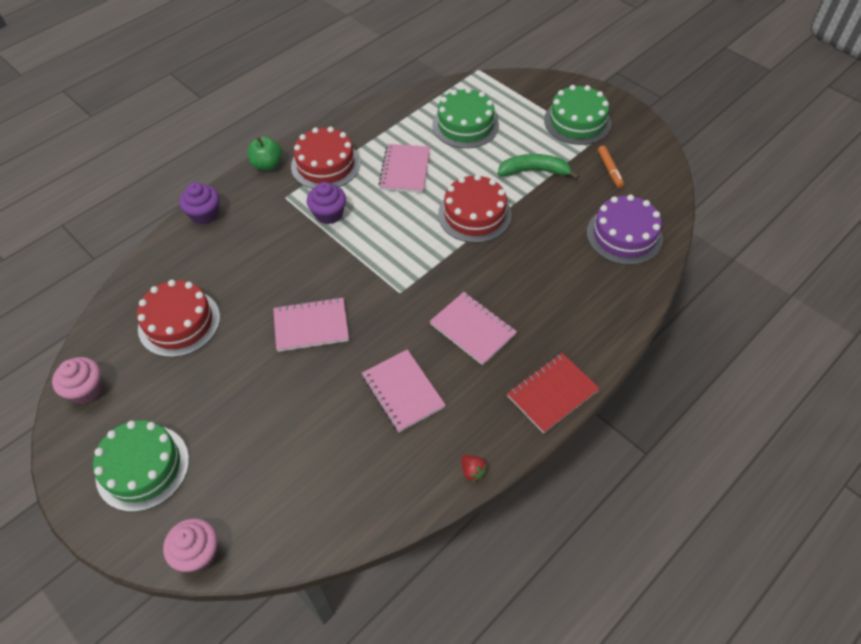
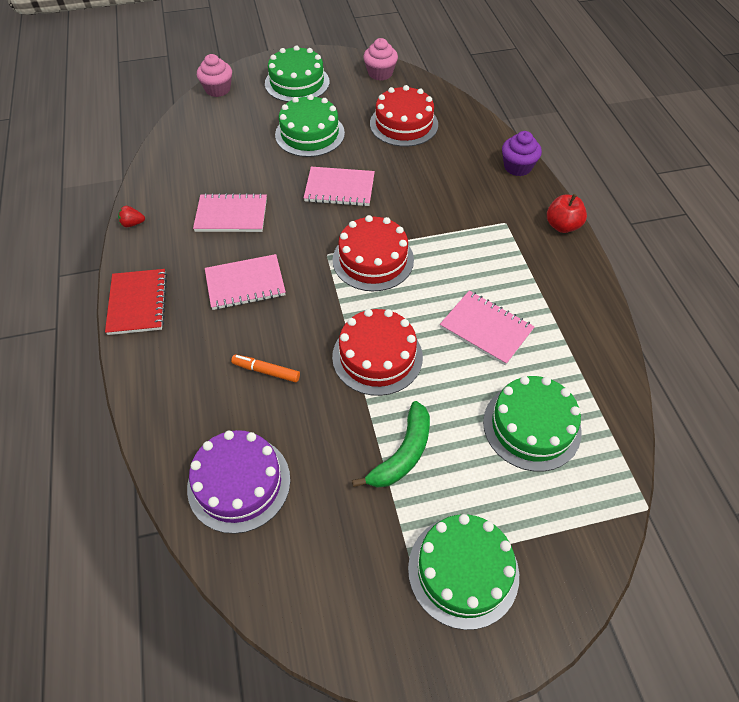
camera: 120 degrees right, 0 degrees up
(239, 397) = (310, 134): none -> green cake
(267, 165) = (562, 226): green apple -> red apple
(311, 326) = (339, 189): pink notebook -> pink notebook turned 75 degrees clockwise
(325, 164) = (535, 268): red cake -> red cake (373, 260)
(329, 214) = (461, 244): purple cupcake -> none
(610, 170) = (347, 545): orange marker -> orange marker (266, 371)

